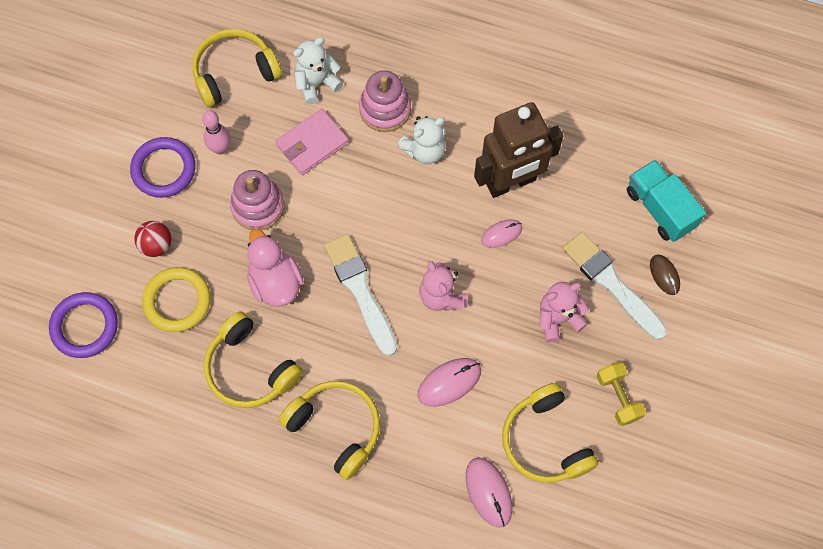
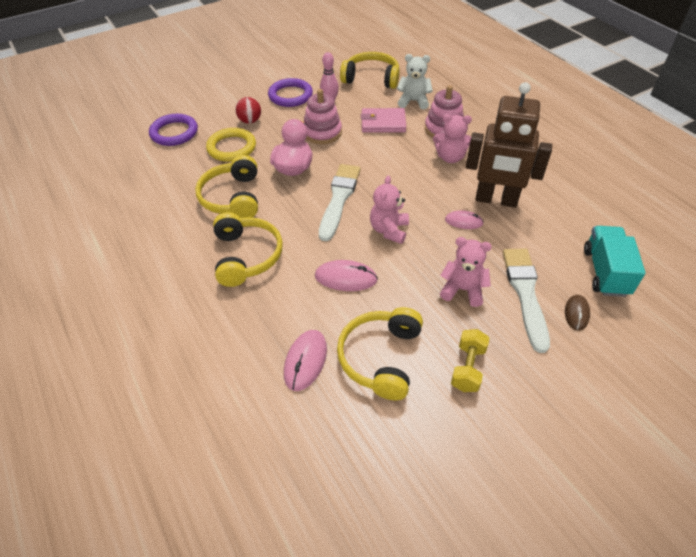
camera: 40 degrees right, 20 degrees down
(424, 150) = (450, 157): white teddy bear -> pink teddy bear

